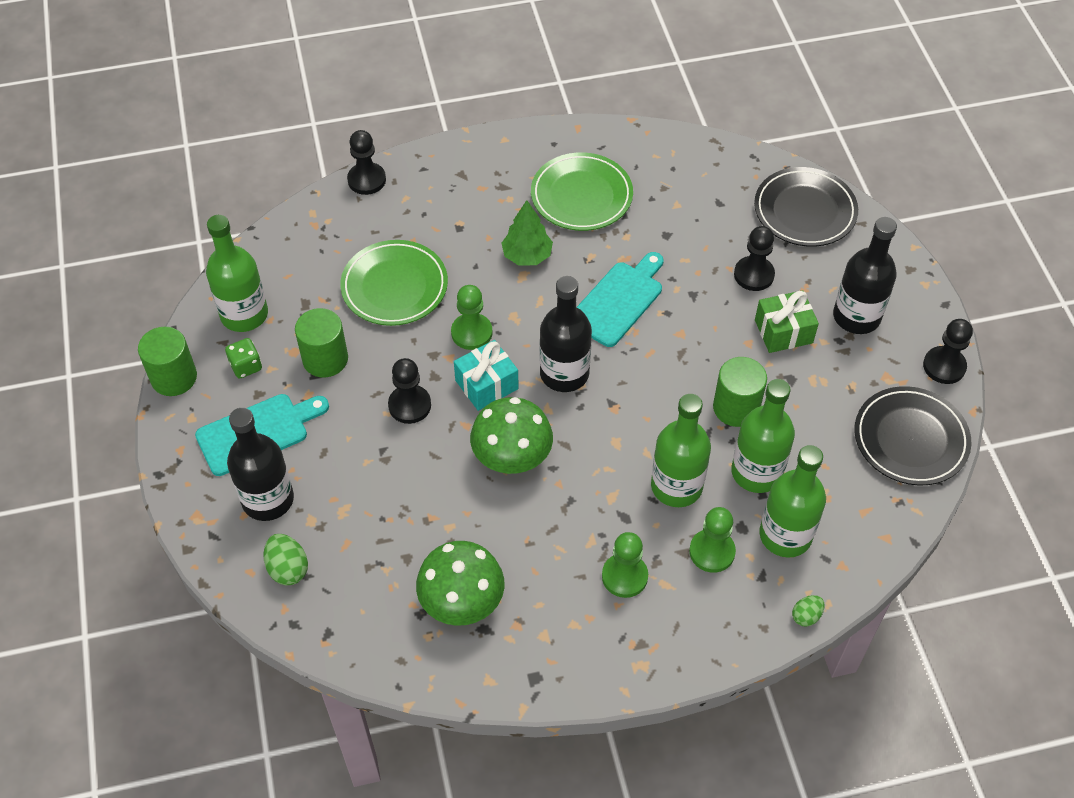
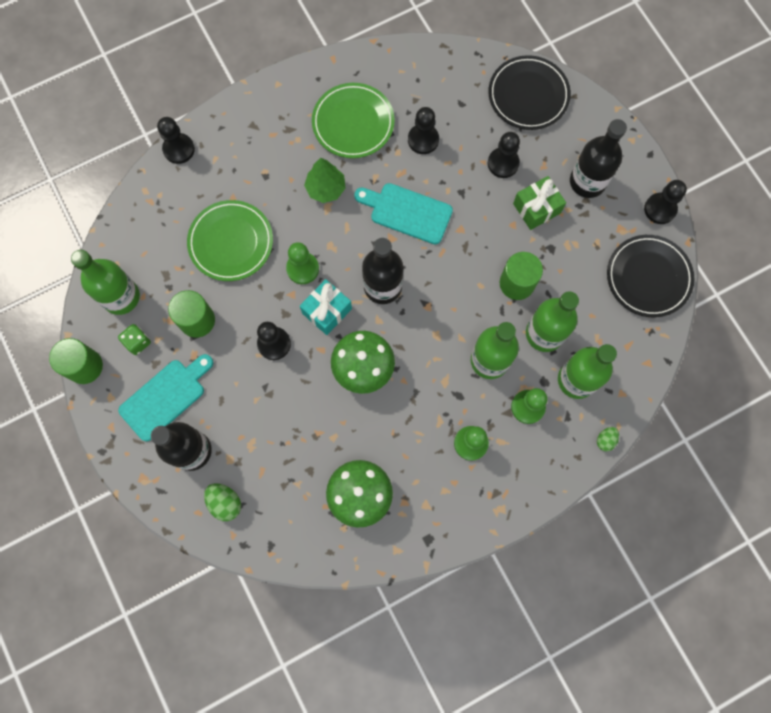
camera: 15 degrees left, 20 degrees up
(619, 301) = (407, 212): turquoise cutting board -> turquoise cutting board turned 90 degrees counterclockwise
(661, 230) = (423, 140): none -> black pawn

